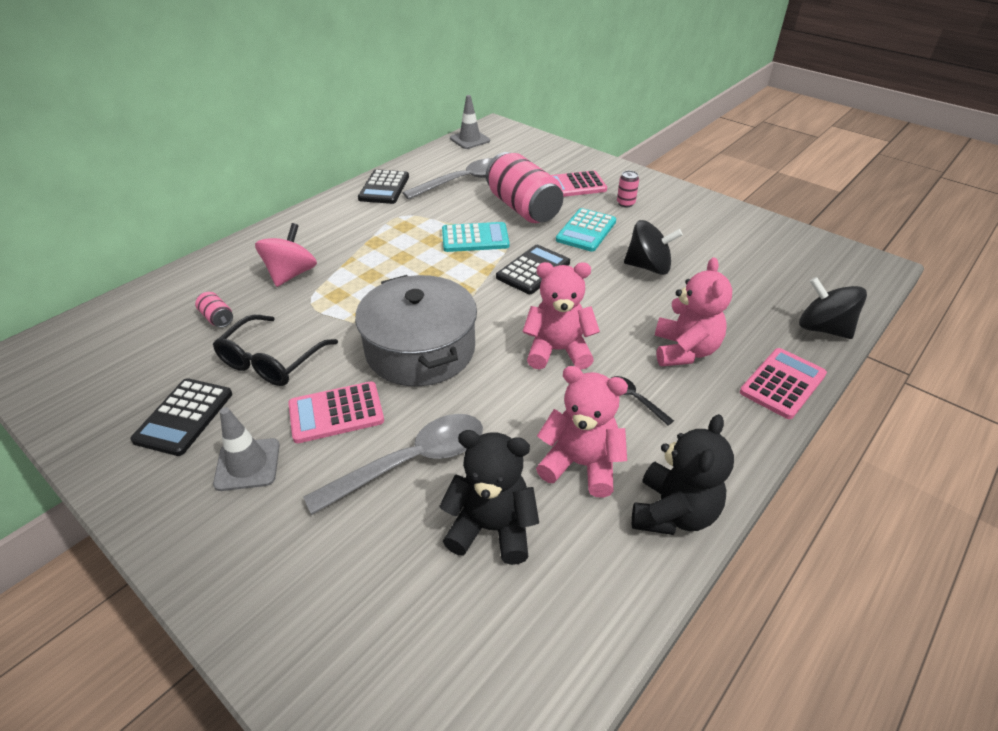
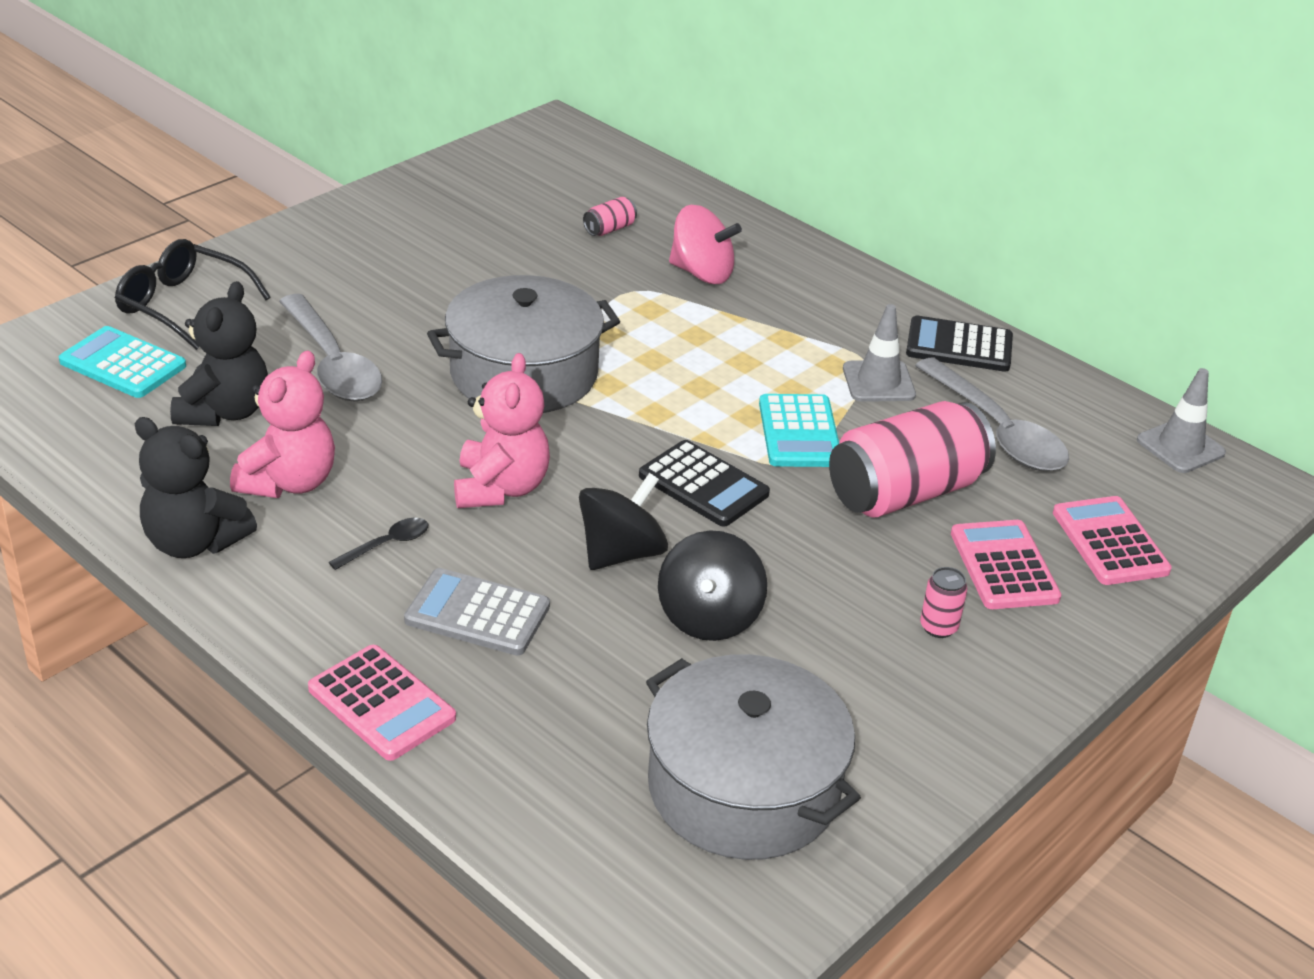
camera: 90 degrees right, 5 degrees down
(184, 417) = (441, 226): black calculator -> none
(247, 464) = (361, 266): grey traffic cone -> grey traffic cone (878, 382)
(271, 361) = (521, 269): black glasses -> black glasses (182, 305)
(336, 412) = (423, 315): pink calculator -> pink calculator (1110, 542)
(586, 231) = (829, 559): turquoise calculator -> turquoise calculator (123, 364)
(684, 351) = (477, 613): pink teddy bear -> grey calculator
(764, 256) = (743, 788): none -> grey pot
(823, 328) = (505, 800): black spinning top -> black spinning top (621, 553)

